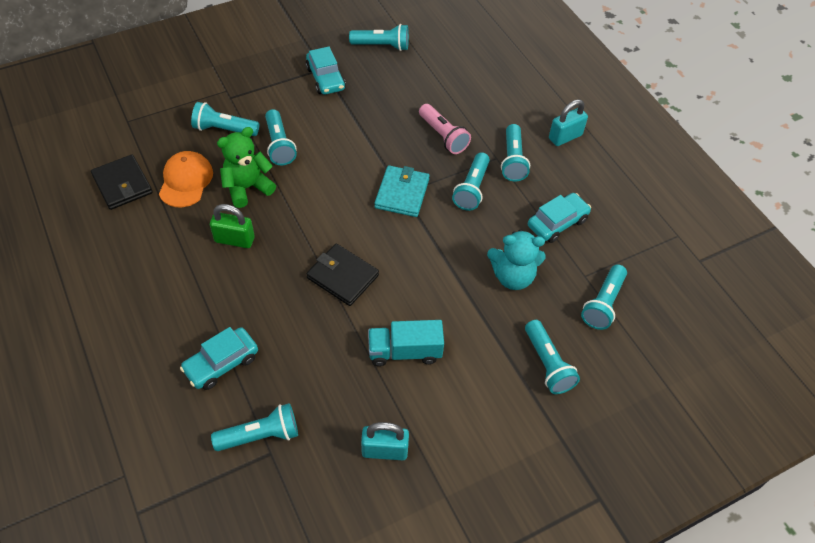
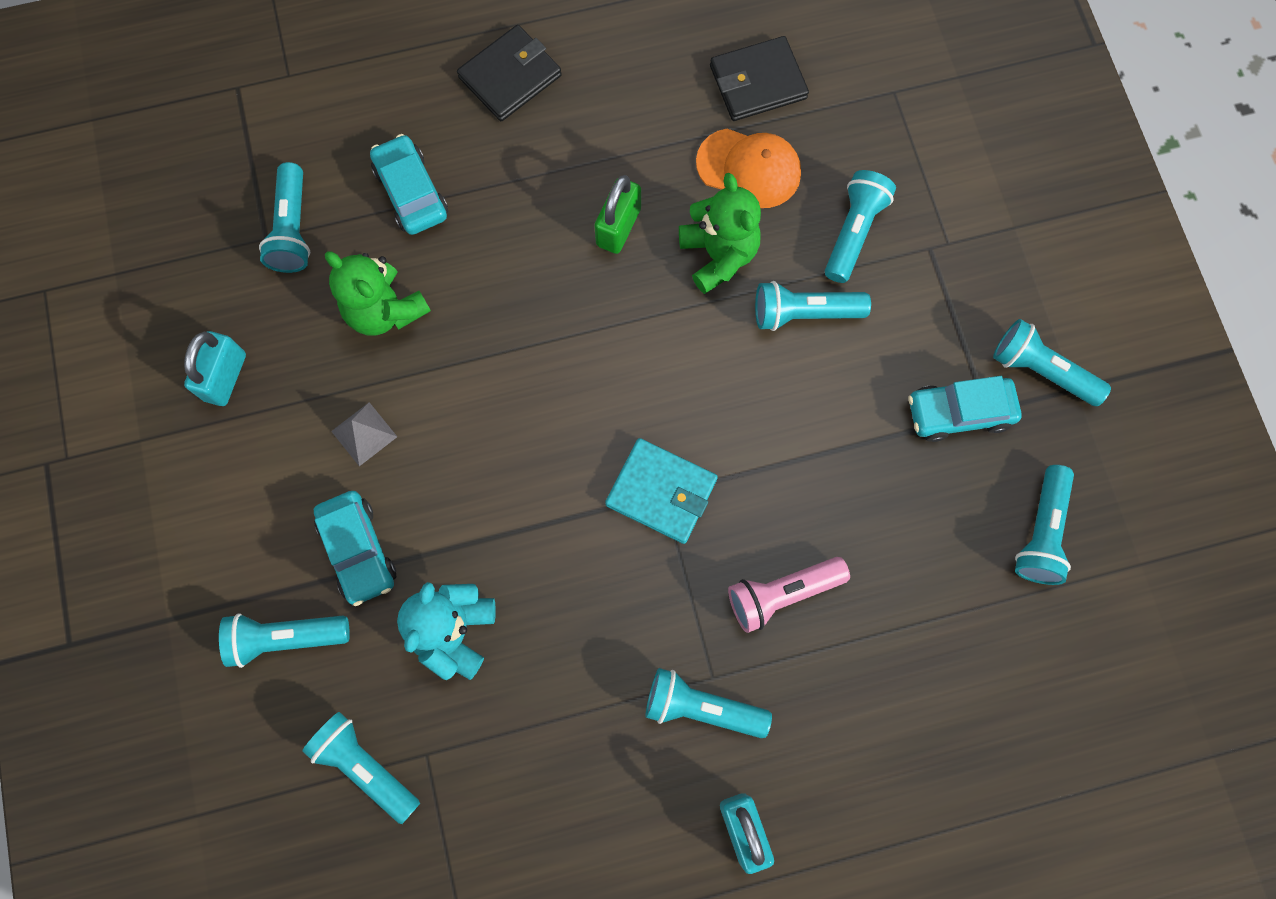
camera: 105 degrees right, 20 degrees up
(315, 359) = (385, 310): none -> green teddy bear
(342, 277) = (515, 370): black wallet -> black wallet (510, 76)
(405, 351) = (364, 434): turquoise truck -> grey pyramid
(472, 189) = (648, 613): turquoise flashlight -> turquoise flashlight (1041, 370)
(557, 223) = (544, 743): turquoise car -> turquoise car (358, 550)

